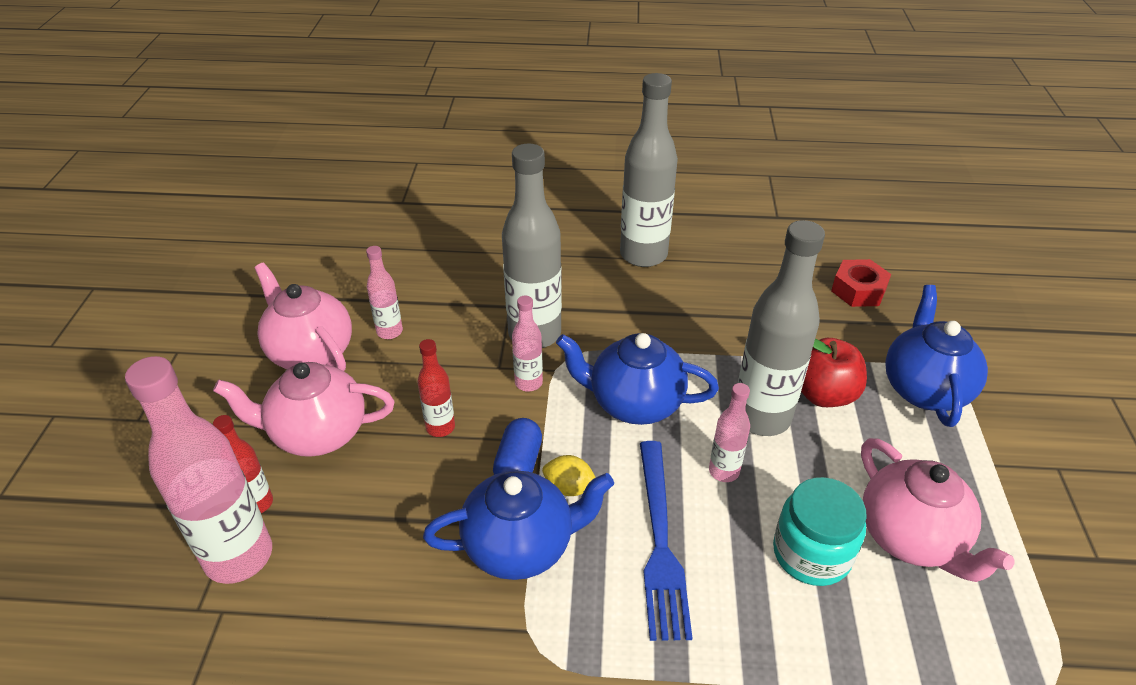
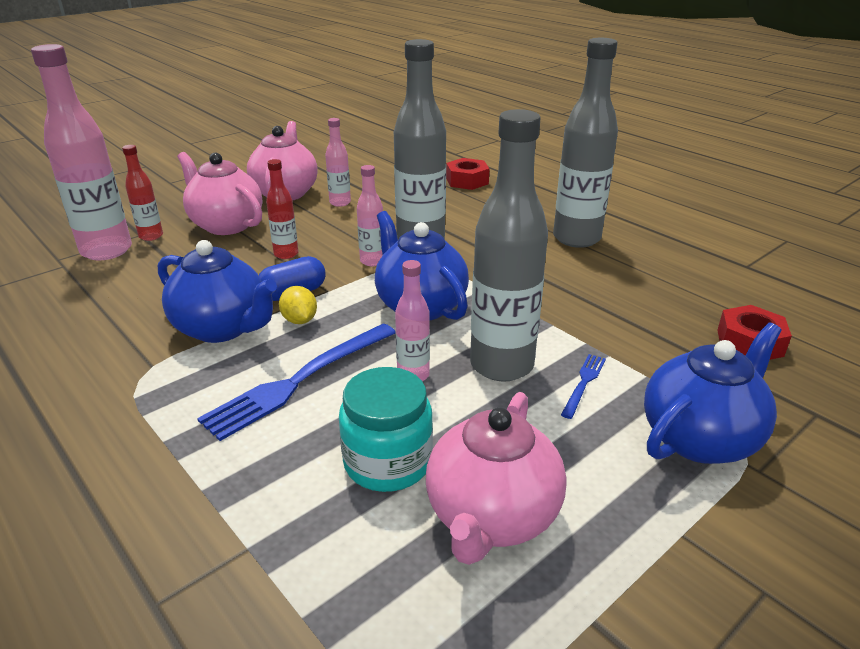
camera: 45 degrees right, 10 degrees down
(466, 234) = (467, 181): none -> red nut
(823, 394) = (584, 383): red apple -> blue fork

